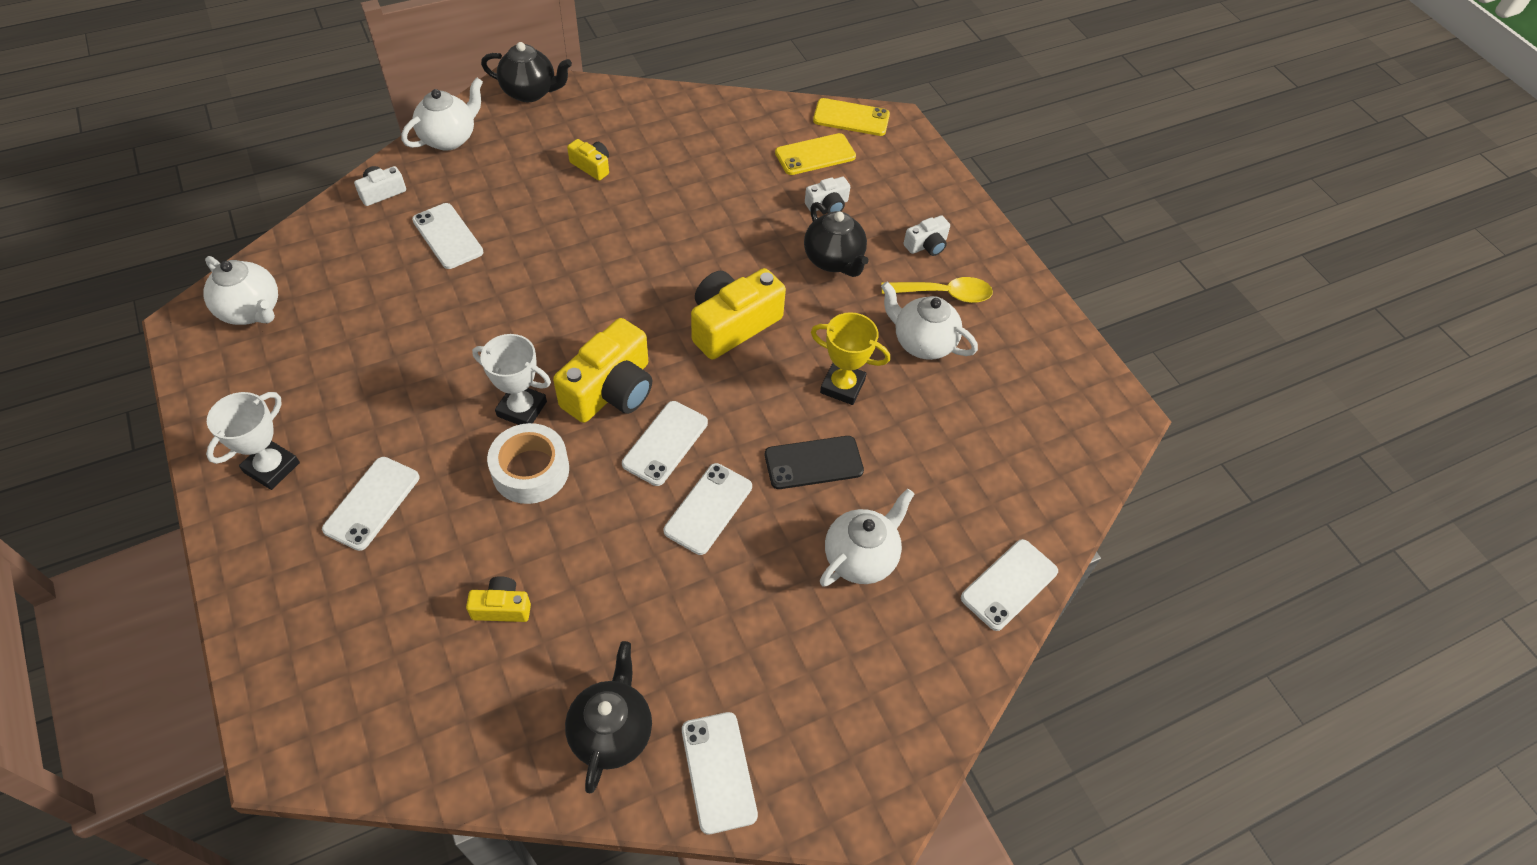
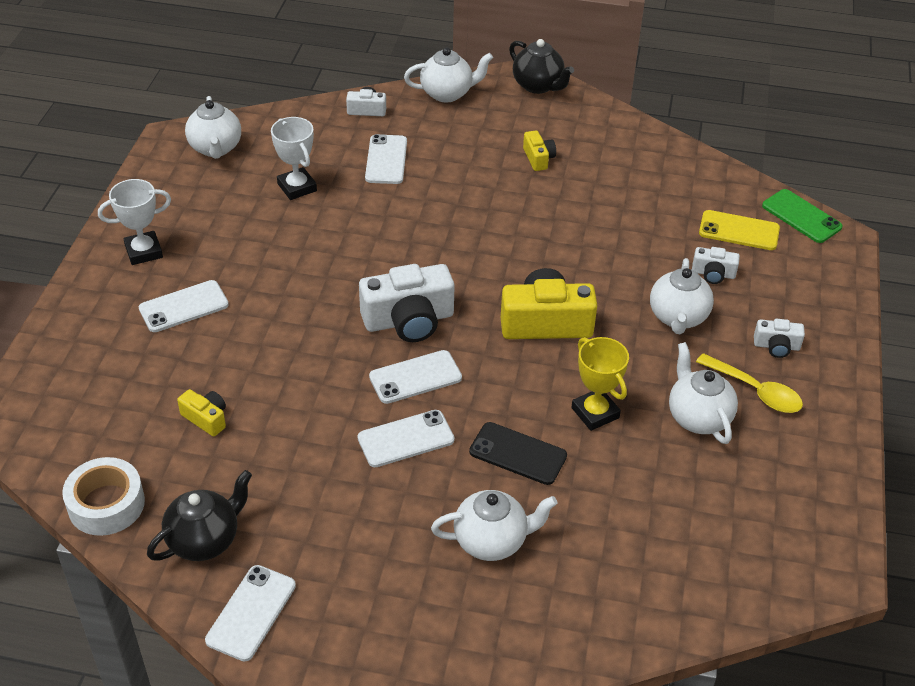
camera: 40 degrees right, 10 degrees down
(522, 409) = (334, 300): white trophy -> white trophy (297, 187)
(530, 470) = (303, 343): white tape -> white tape (106, 504)
(611, 390) = (409, 320): yellow camera -> white camera
(833, 260) = (678, 318): black teapot -> white teapot
(851, 118) = (801, 216): yellow phone -> green phone
(1009, 585) = (598, 635): white phone -> none

